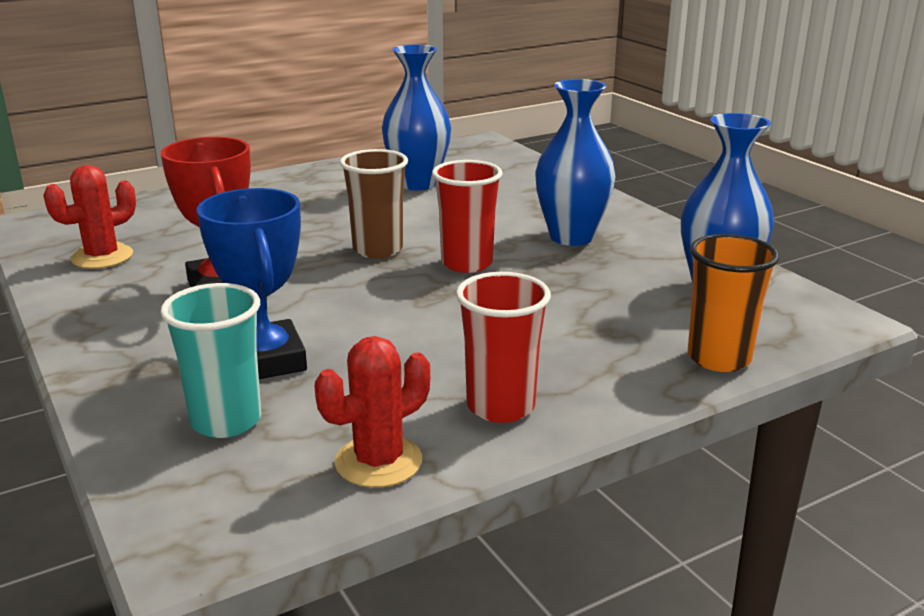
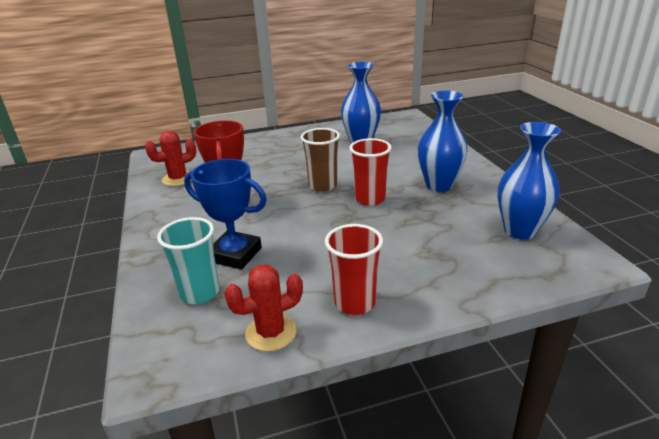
camera: 15 degrees right, 5 degrees up
(265, 360) = (235, 254): blue trophy -> blue trophy turned 60 degrees counterclockwise
(719, 358) = (504, 283): orange cup -> none

